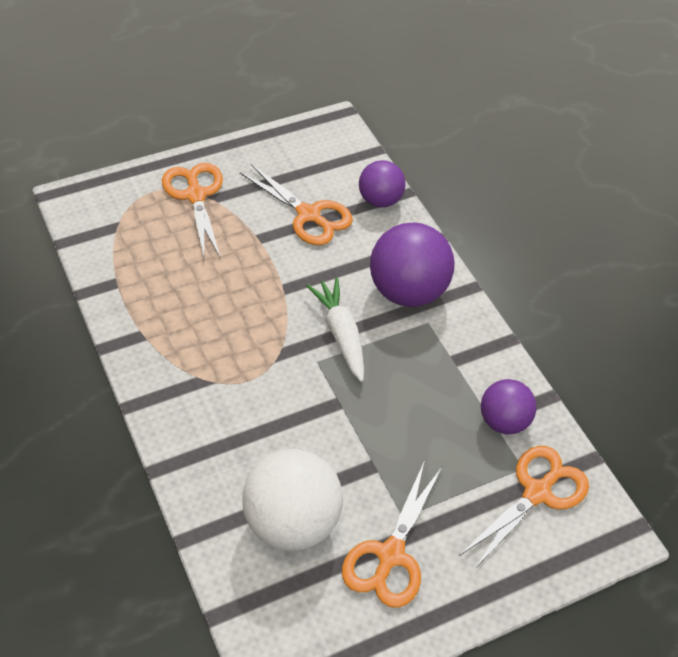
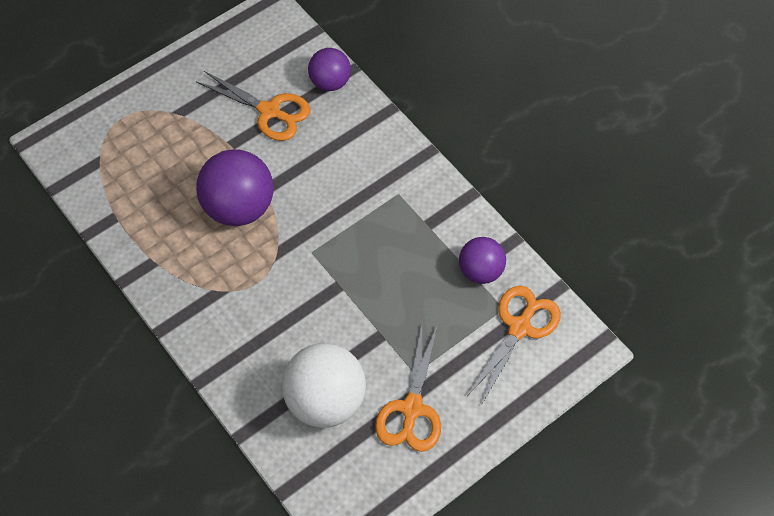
camera: 10 degrees left, 10 degrees up
(196, 195) = (162, 114): orange scissors -> none
(341, 334) = (326, 222): white carrot -> none
(408, 291) = (374, 168): purple ball -> purple ball (239, 207)

